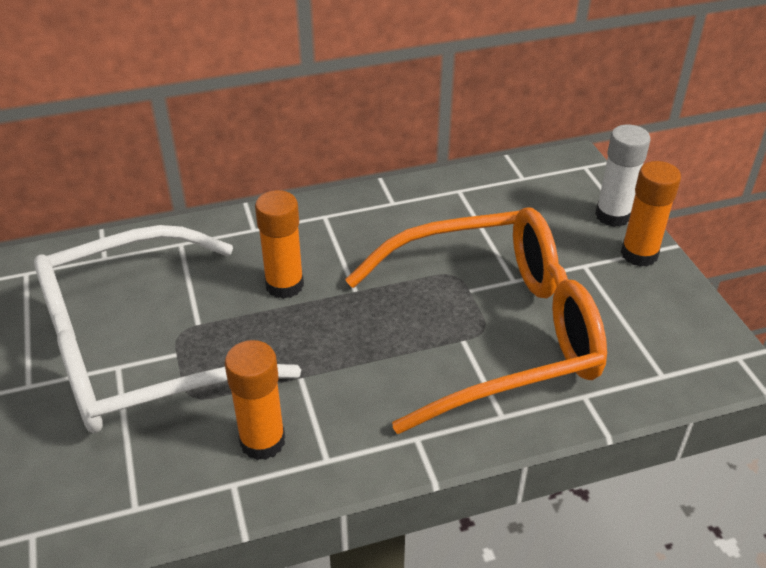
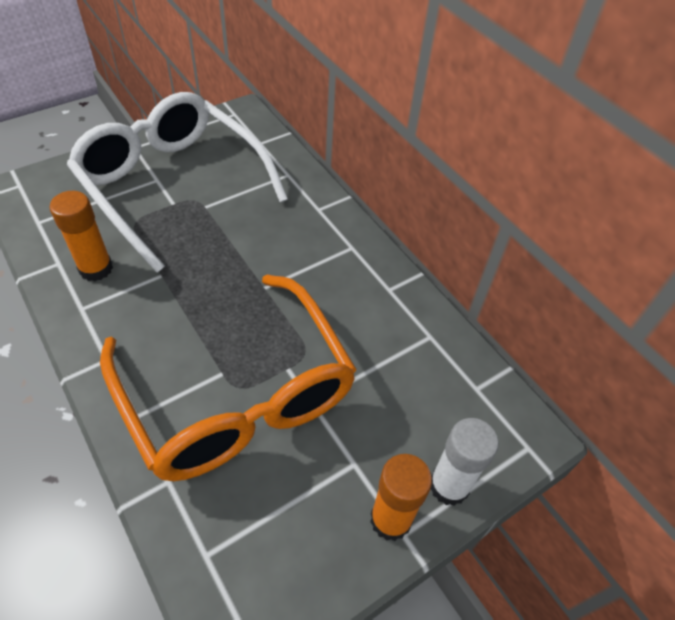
camera: 70 degrees right, 10 degrees up
(284, 285) = (258, 242): orange glue stick -> none

